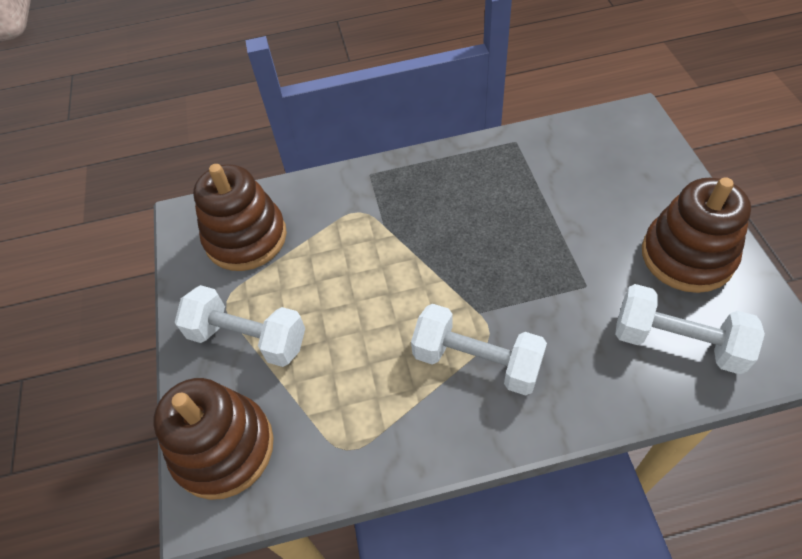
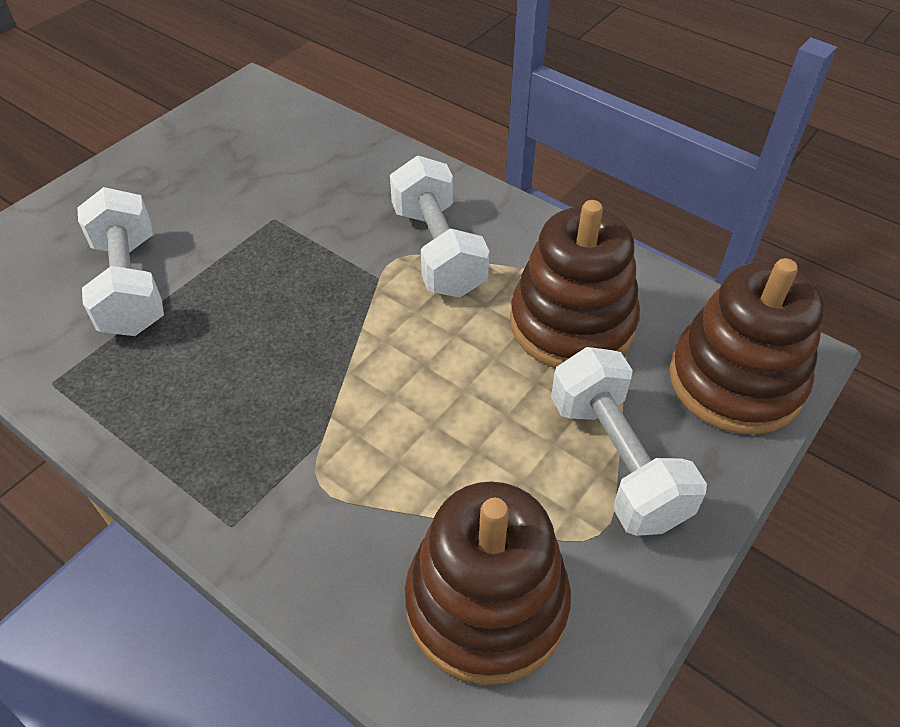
camera: 135 degrees left, 5 degrees down
(677, 342) = (294, 144): white dumbbell -> white dumbbell (130, 285)
(687, 256) = (177, 170): brown stacking toy -> brown stacking toy (572, 324)

